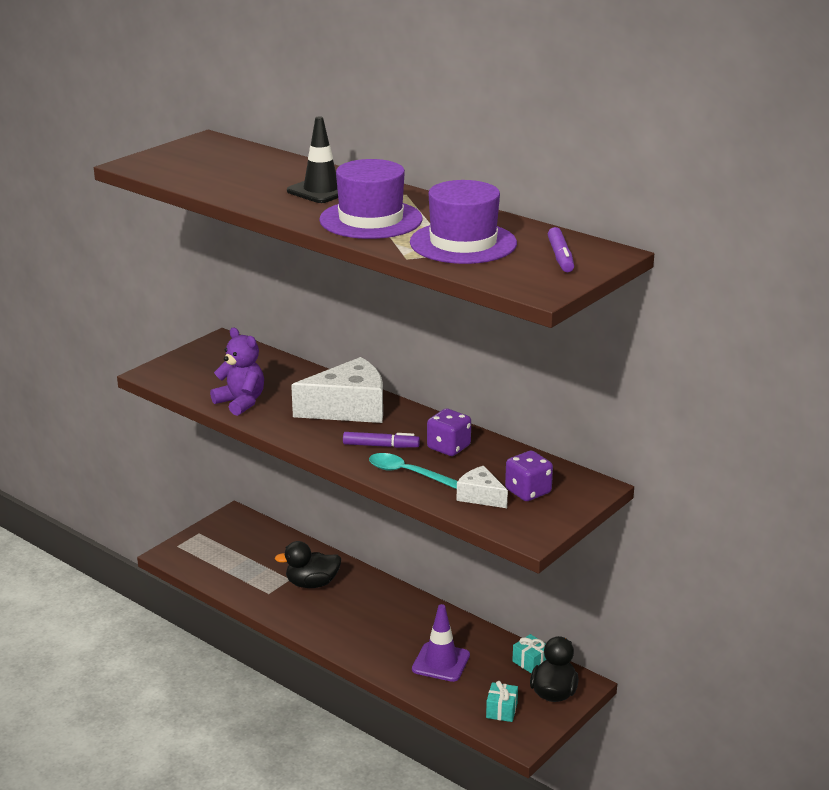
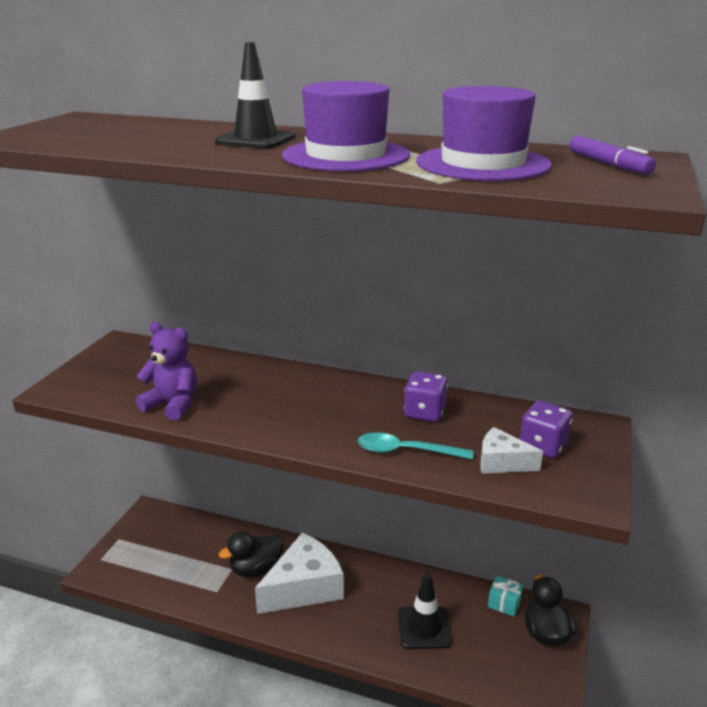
camera: 20 degrees left, 0 degrees up
(349, 408) = (293, 390): white cheese -> white cheese (304, 587)
(381, 446) = (355, 425): purple marker -> none
(441, 662) = (424, 627): purple traffic cone -> black traffic cone
(501, 710) = (513, 670): turquoise gift -> none

